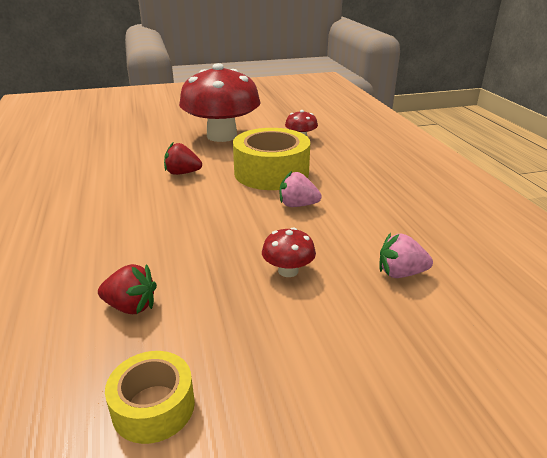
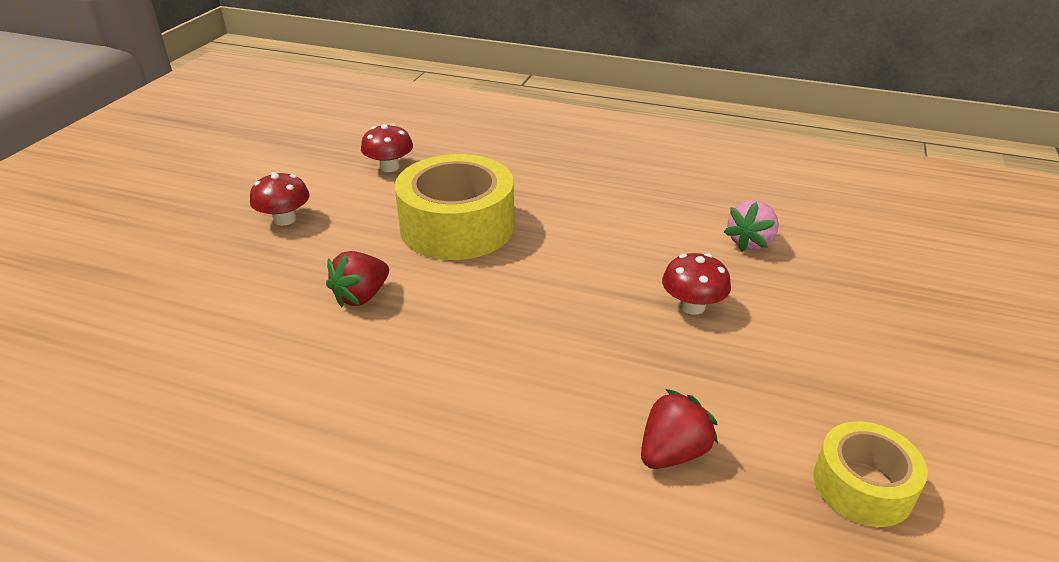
camera: 55 degrees left, 5 degrees up
(222, 136) = (284, 219): red mushroom -> red mushroom, size x0.41
(297, 205) = (561, 243): pink strawberry -> none

